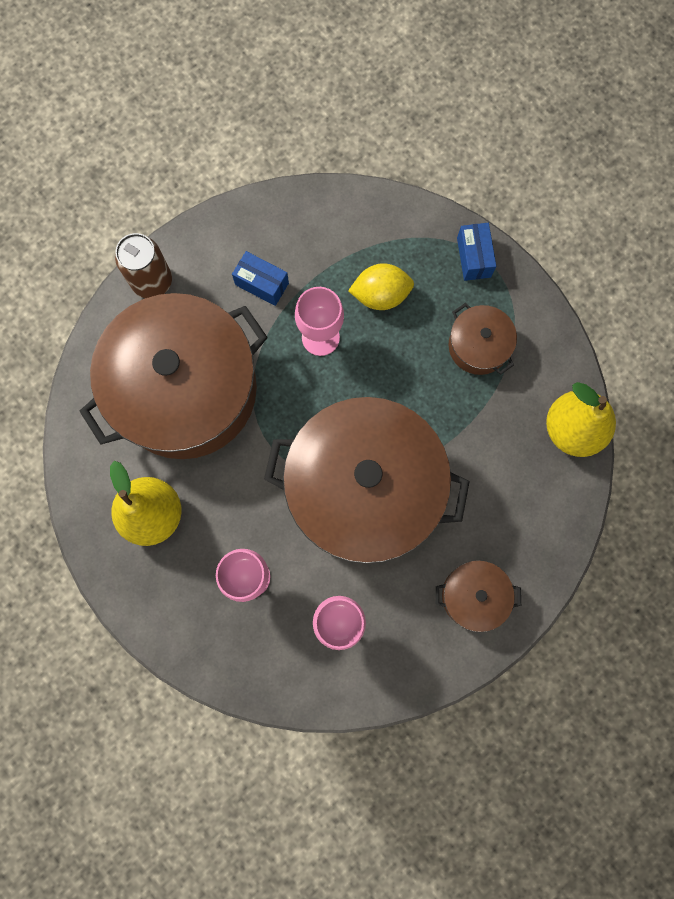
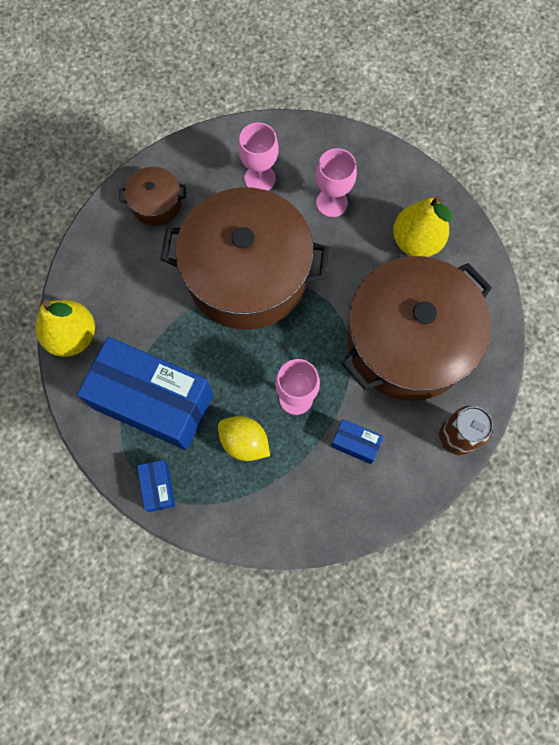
camera: 175 degrees right, 5 degrees down
(380, 295) = (244, 442): yellow lemon -> yellow lemon turned 45 degrees clockwise
(478, 346) = (153, 402): brown pot -> blue box

